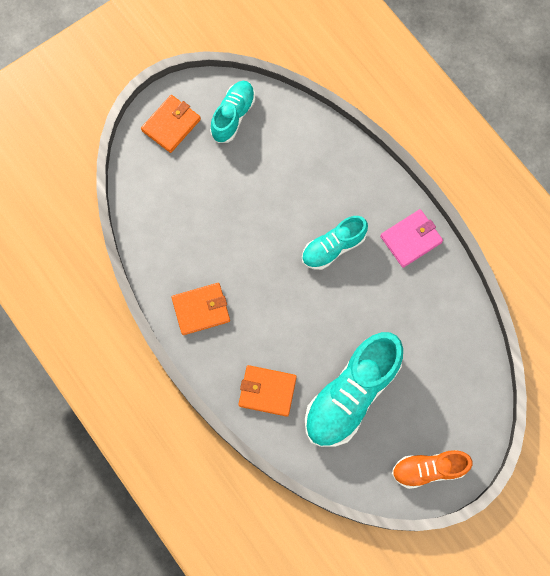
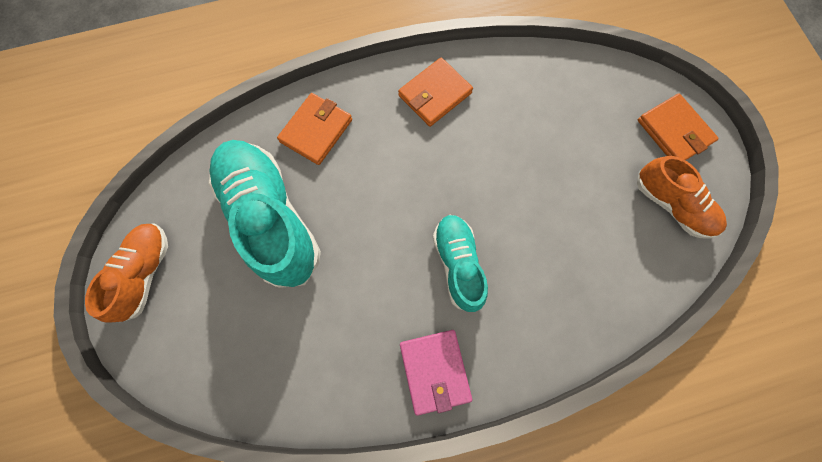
camera: 110 degrees right, 0 degrees up
(201, 309) = (435, 94): orange wallet -> orange wallet turned 45 degrees clockwise
(233, 116) = (671, 205): turquoise shoe -> orange shoe

